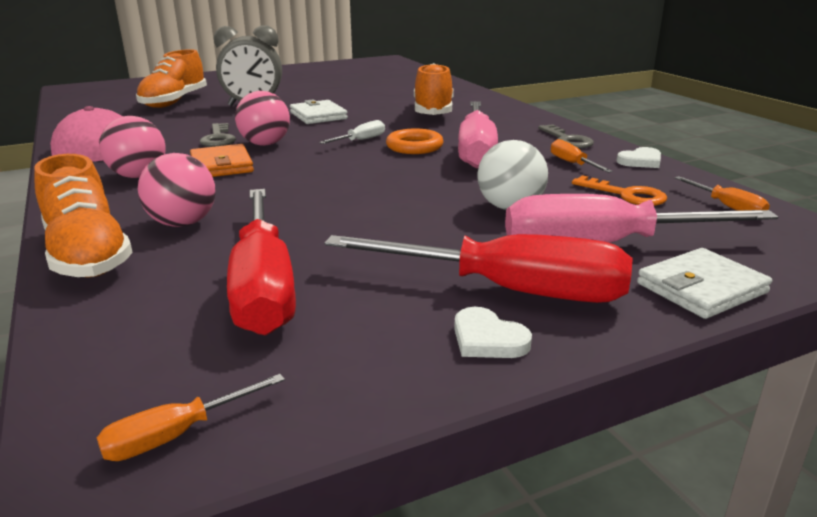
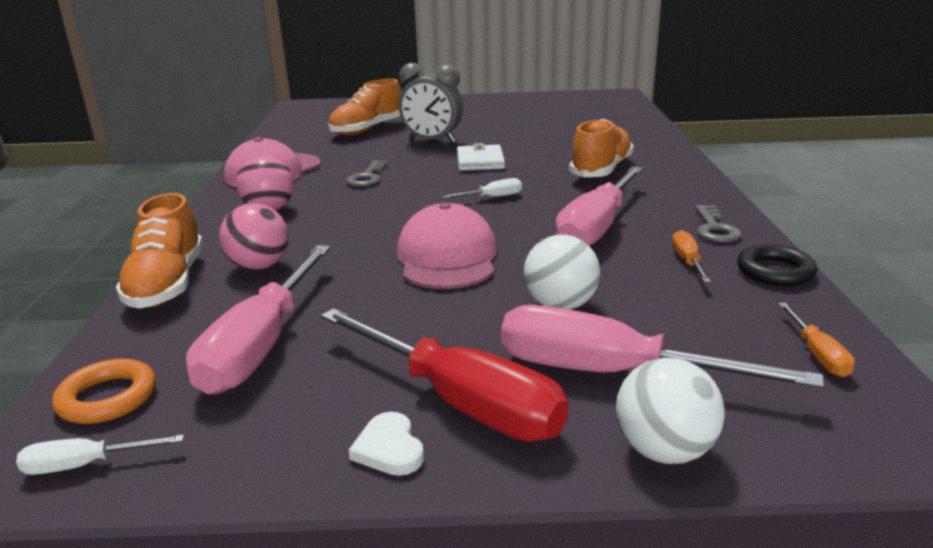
camera: 25 degrees right, 0 degrees up
(176, 435) = (85, 465): orange screwdriver -> white screwdriver
(221, 165) = (343, 209): orange wallet -> none
(263, 286) = (262, 345): red screwdriver -> pink screwdriver
(265, 144) = (401, 189): pink ball -> none
(371, 189) = (447, 257): none -> pink cap
(414, 147) = (537, 213): orange ring -> orange ring (107, 398)
(626, 195) = (707, 314): orange key -> none
(640, 161) = (775, 271): white heart -> black ring
(701, 288) = (664, 451): white wallet -> white ball

